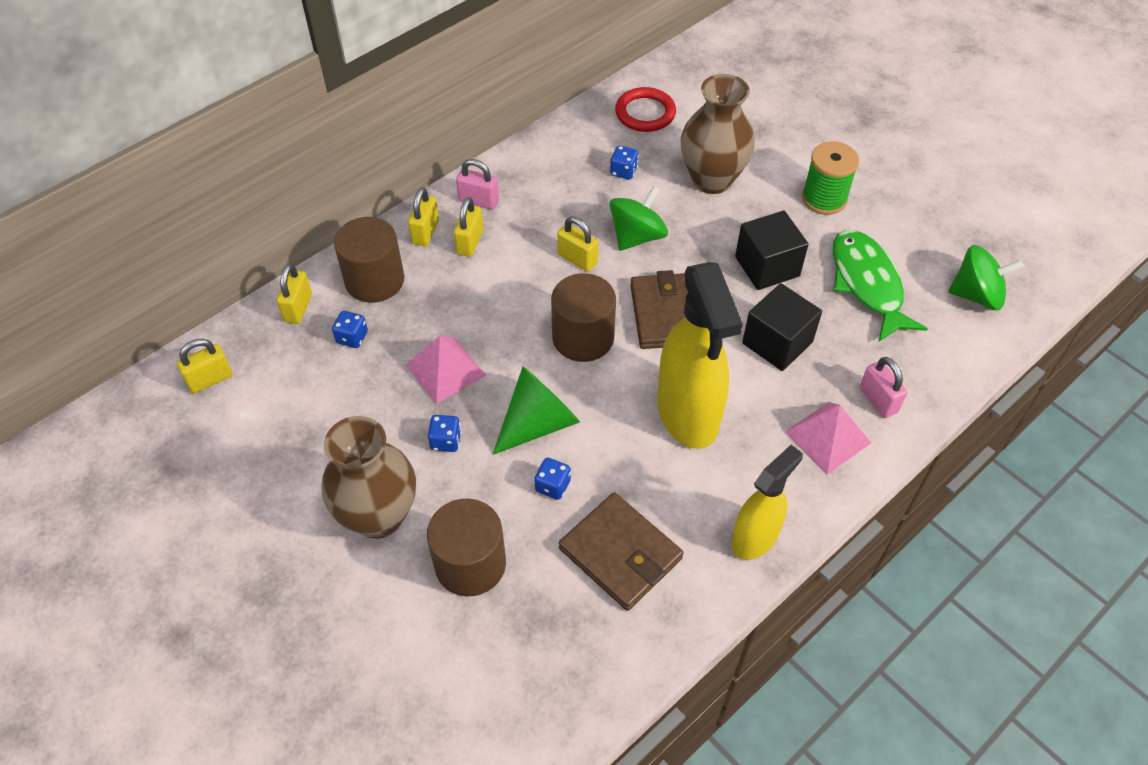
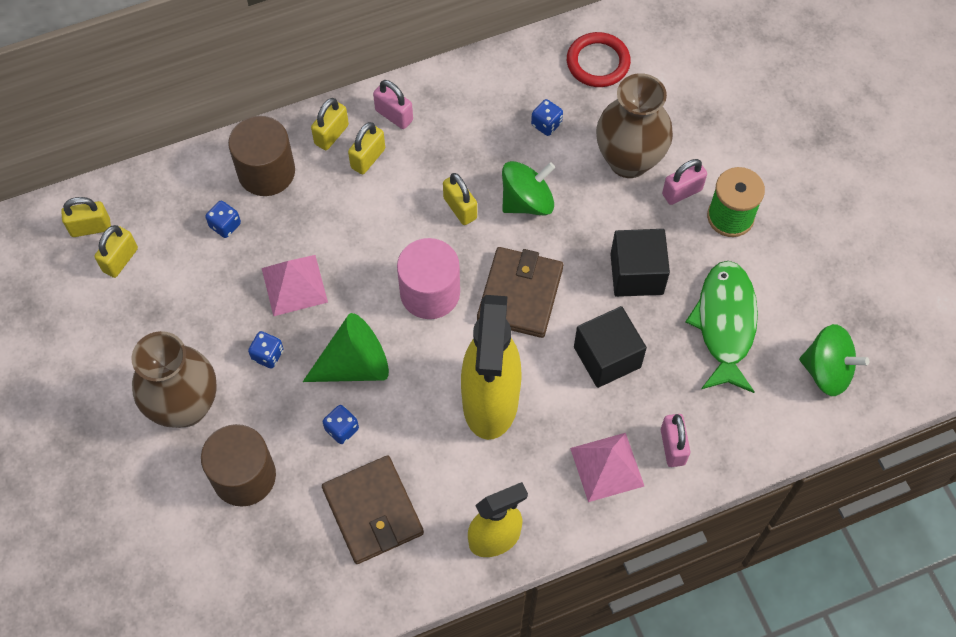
camera: 20 degrees right, 10 degrees up
(298, 308) = (189, 179): yellow padlock -> yellow padlock (120, 260)
(583, 337) = (430, 292): brown cylinder -> pink cylinder
(771, 191) = (682, 192): none -> pink padlock

